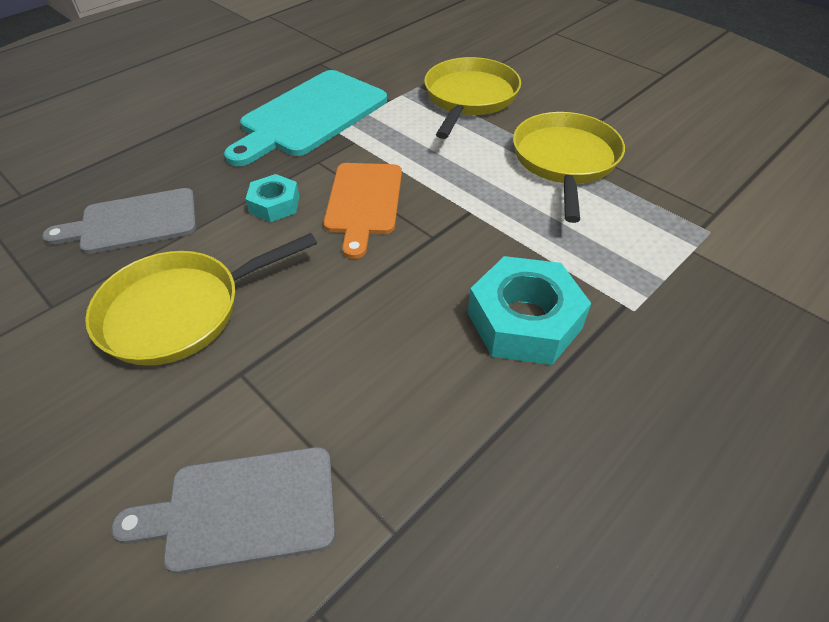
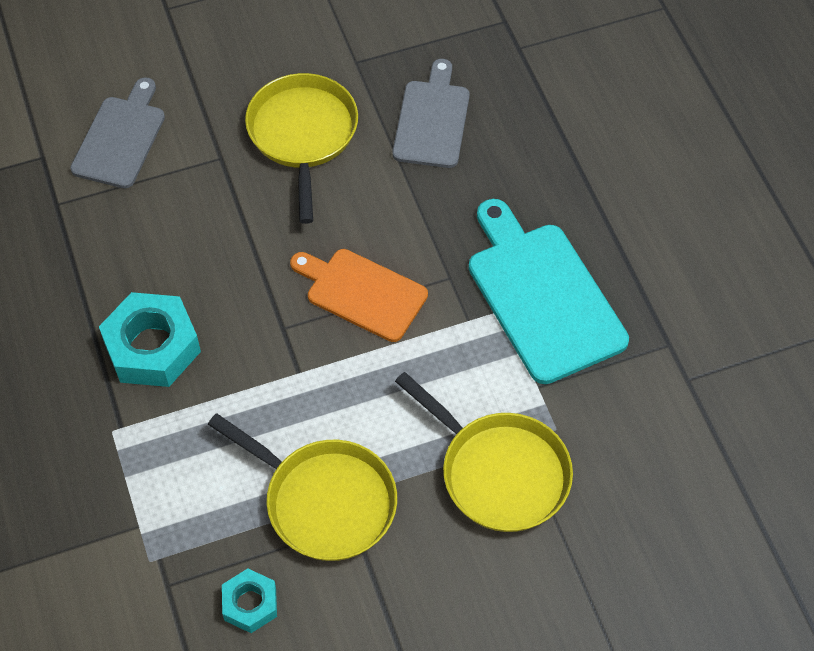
camera: 115 degrees right, 10 degrees up
(274, 204) = (399, 224): turquoise nut -> turquoise nut (250, 604)

